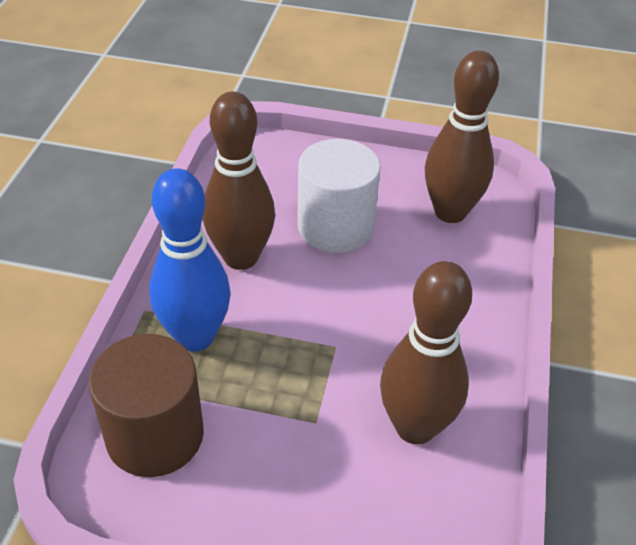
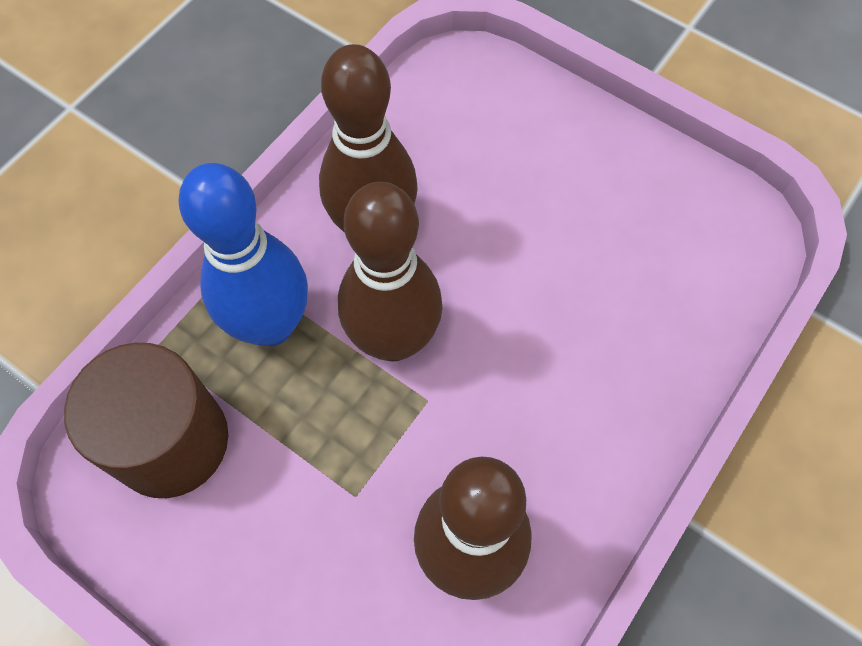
camera: 25 degrees right, 20 degrees up
(335, 226) = (511, 222): white cylinder -> none
(450, 212) = (675, 250): brown bowling pin -> brown bowling pin (393, 340)

